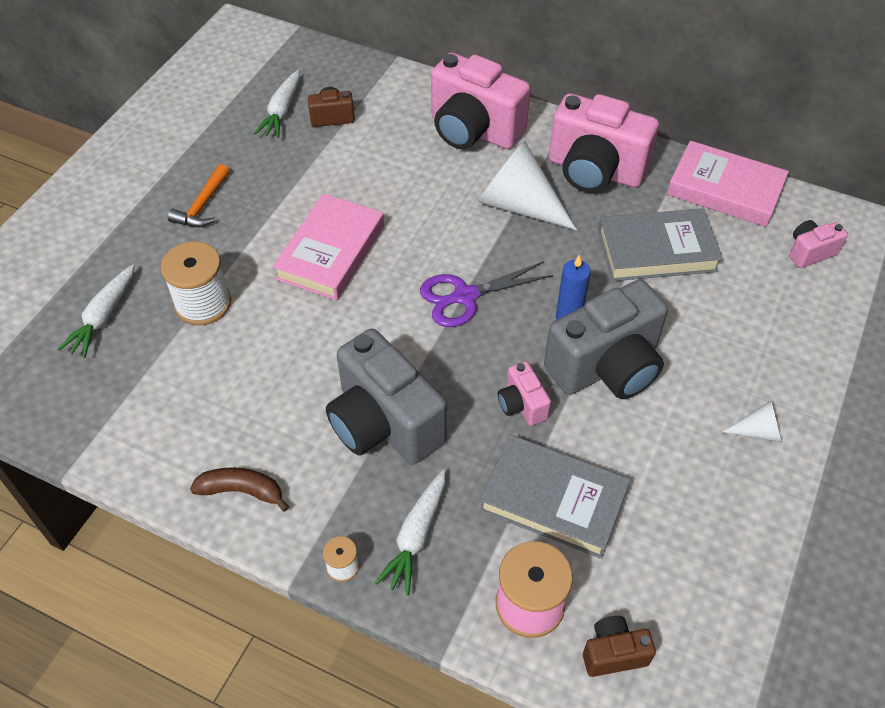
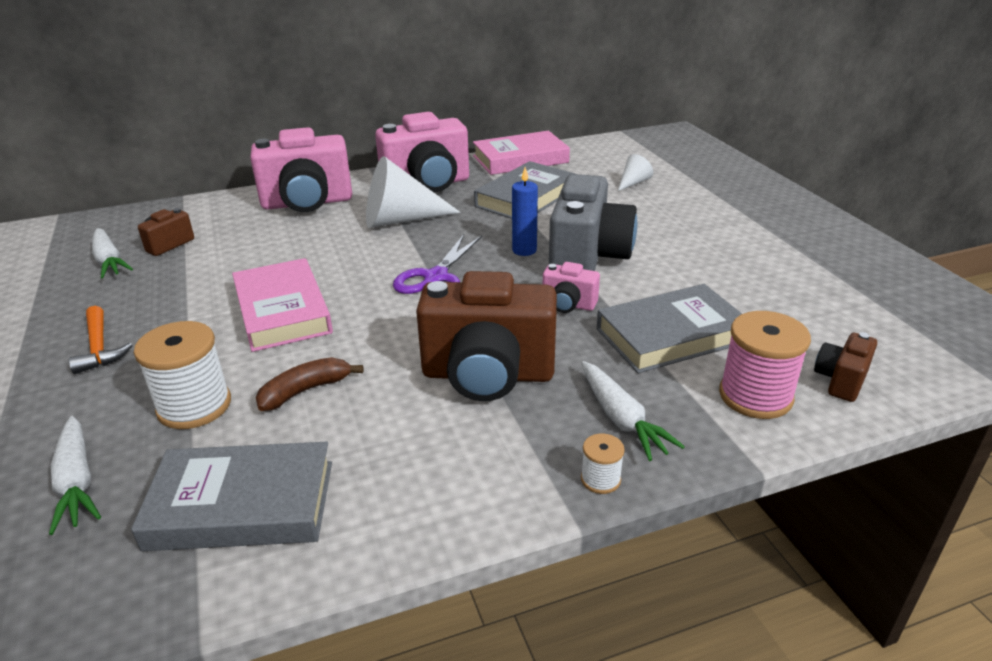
camera: 45 degrees left, 20 degrees down
(155, 404) = (242, 505): none -> grey book
(242, 491) = (433, 500): brown banana -> brown banana (305, 391)
(384, 423) = (488, 375): grey camera -> brown camera
(758, 431) = (715, 236): white cone -> white cone (633, 183)
(810, 252) = (608, 161): pink camera -> none

